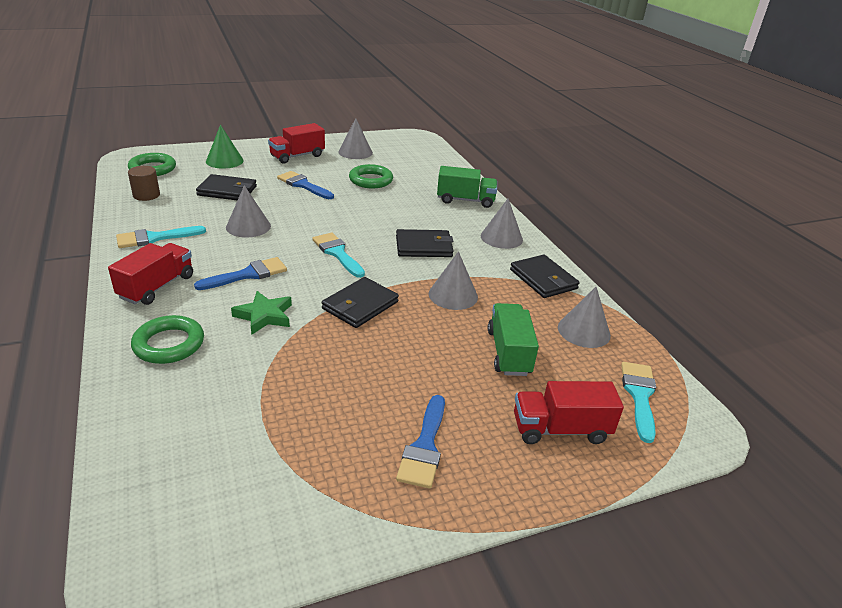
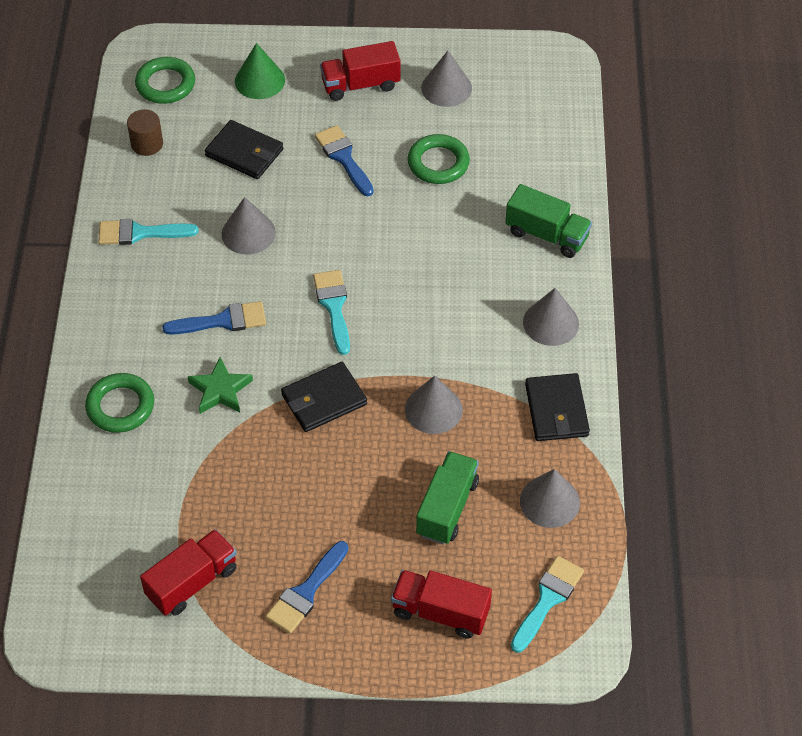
camera: 25 degrees right, 20 degrees up
(157, 287) = (126, 319): red truck -> red truck (192, 582)
(424, 246) = (442, 318): black wallet -> none

